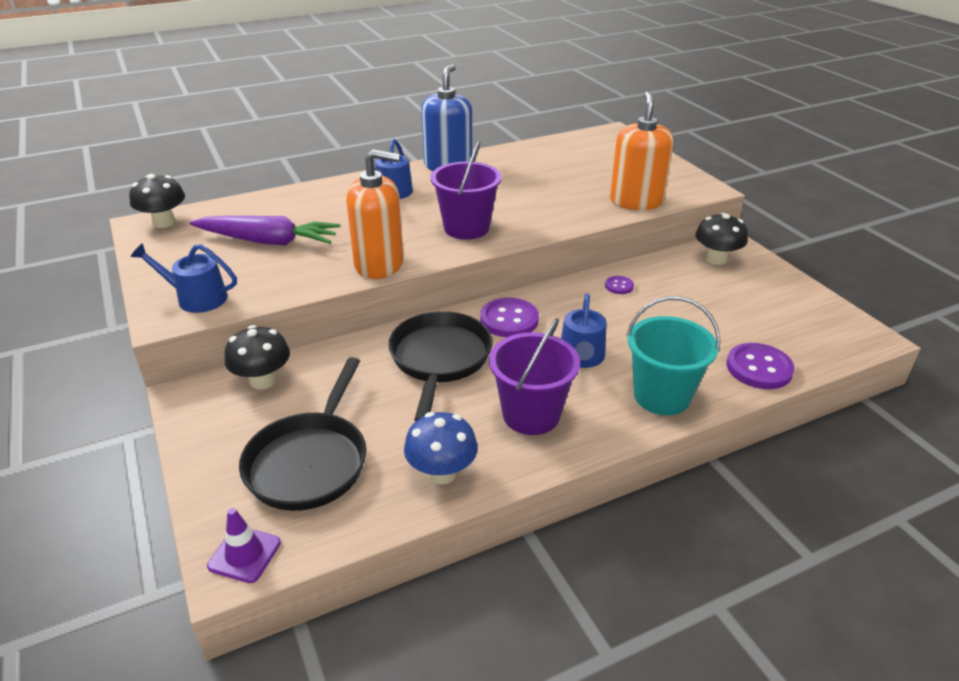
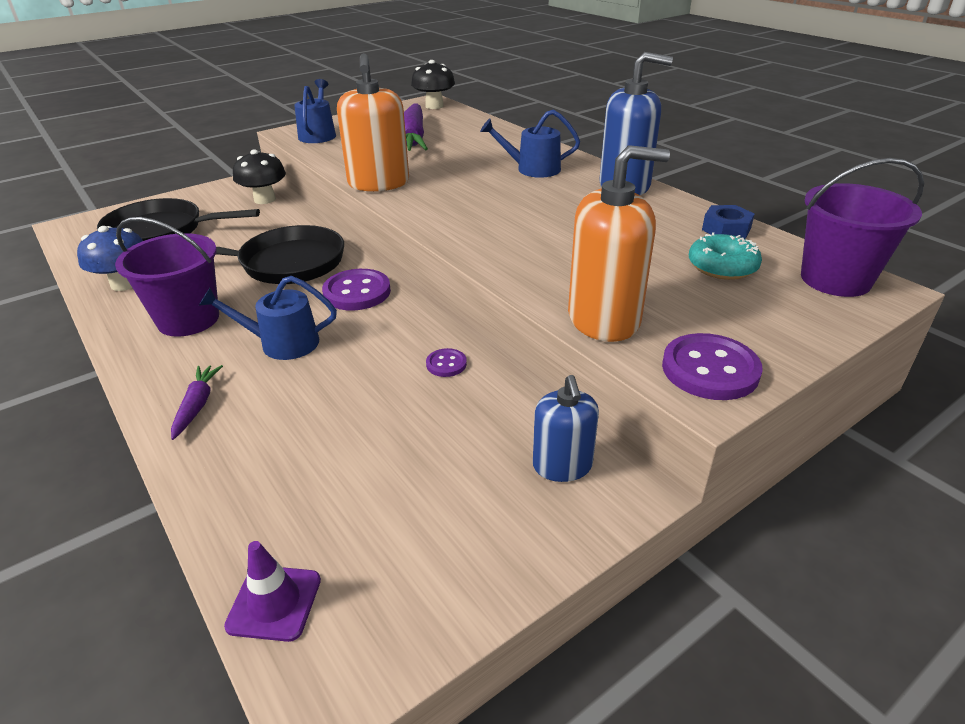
camera: 80 degrees right, 0 degrees up
(244, 554) = (78, 227): purple traffic cone -> purple traffic cone (274, 603)
(466, 228) = (467, 212): purple bucket -> purple bucket (835, 279)
(532, 150) = (726, 229): none -> blue nut
(581, 160) = (722, 266): none -> turquoise donut
(661, 396) = (197, 405): turquoise bucket -> purple carrot
(716, 259) = (562, 466): black mushroom -> blue soap dispenser
(759, 368) = (241, 502): purple button -> purple button (710, 369)

